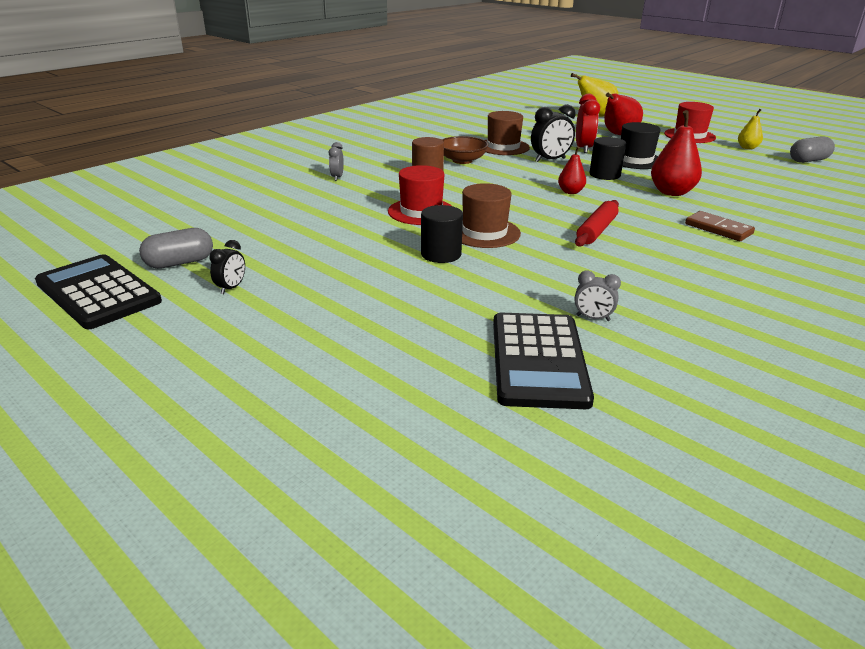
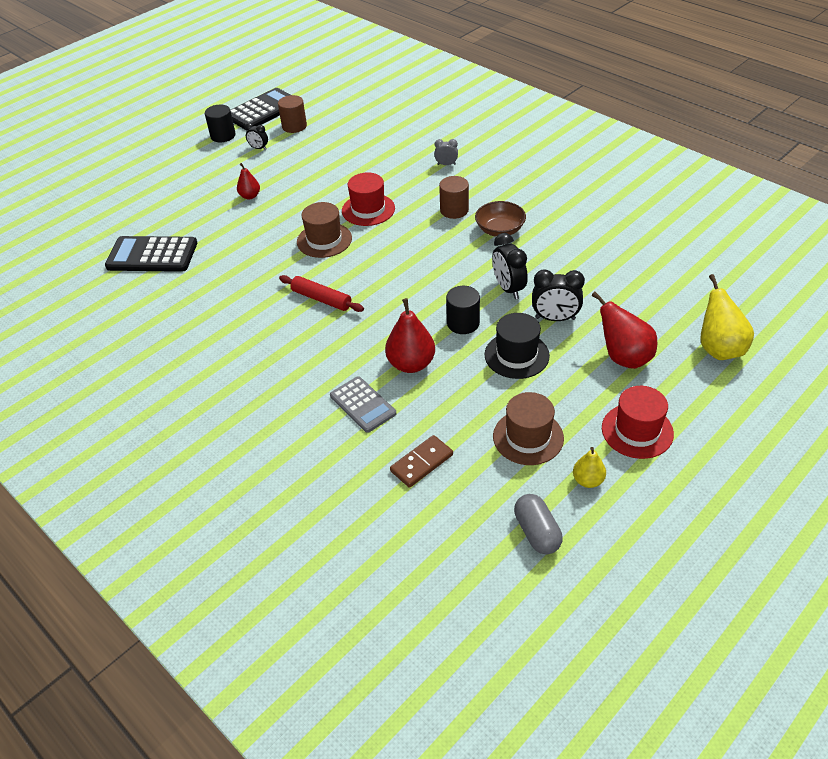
camera: 95 degrees right, 15 degrees up
(180, 263) = (294, 126): grey capsule -> brown cylinder
(441, 254) = (290, 220): black cylinder -> black cylinder (223, 136)
(503, 147) = (550, 258): brown hat -> brown hat (528, 437)
(570, 192) = (412, 293): red pear -> red pear (250, 196)
(583, 149) = (555, 318): red clock -> black clock
(593, 318) = (189, 280): grey clock -> none
(718, 229) = (316, 375): brown domino -> brown domino (421, 463)
(739, 209) = (363, 405): none -> grey calculator

